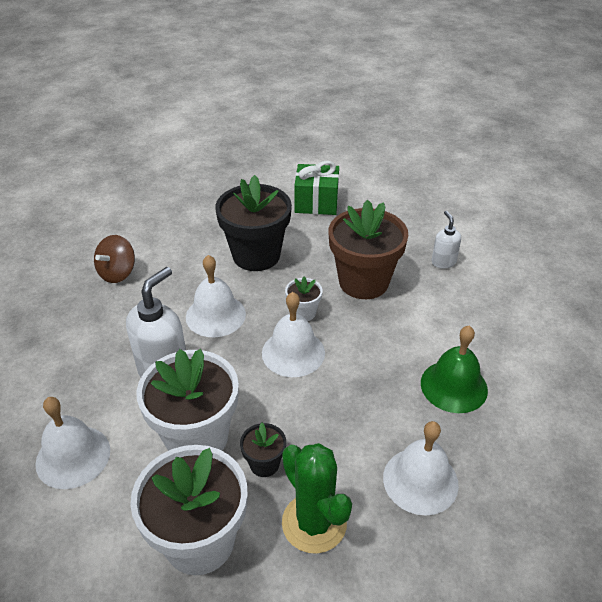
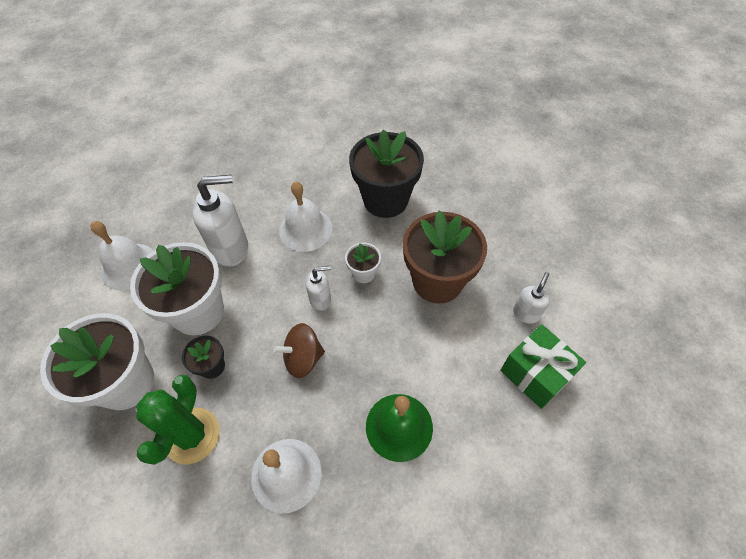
camera: 45 degrees right, 15 degrees up
(117, 273) = (284, 151): brown spinning top -> brown spinning top (303, 358)
(293, 352) = (321, 299): white bell -> white soap dispenser
(316, 203) = (483, 183): green gift -> green gift (535, 374)

